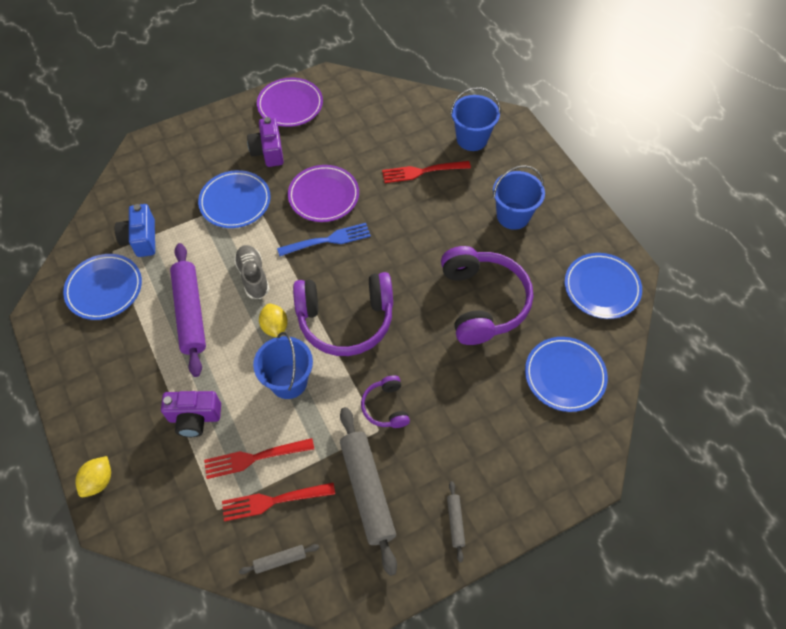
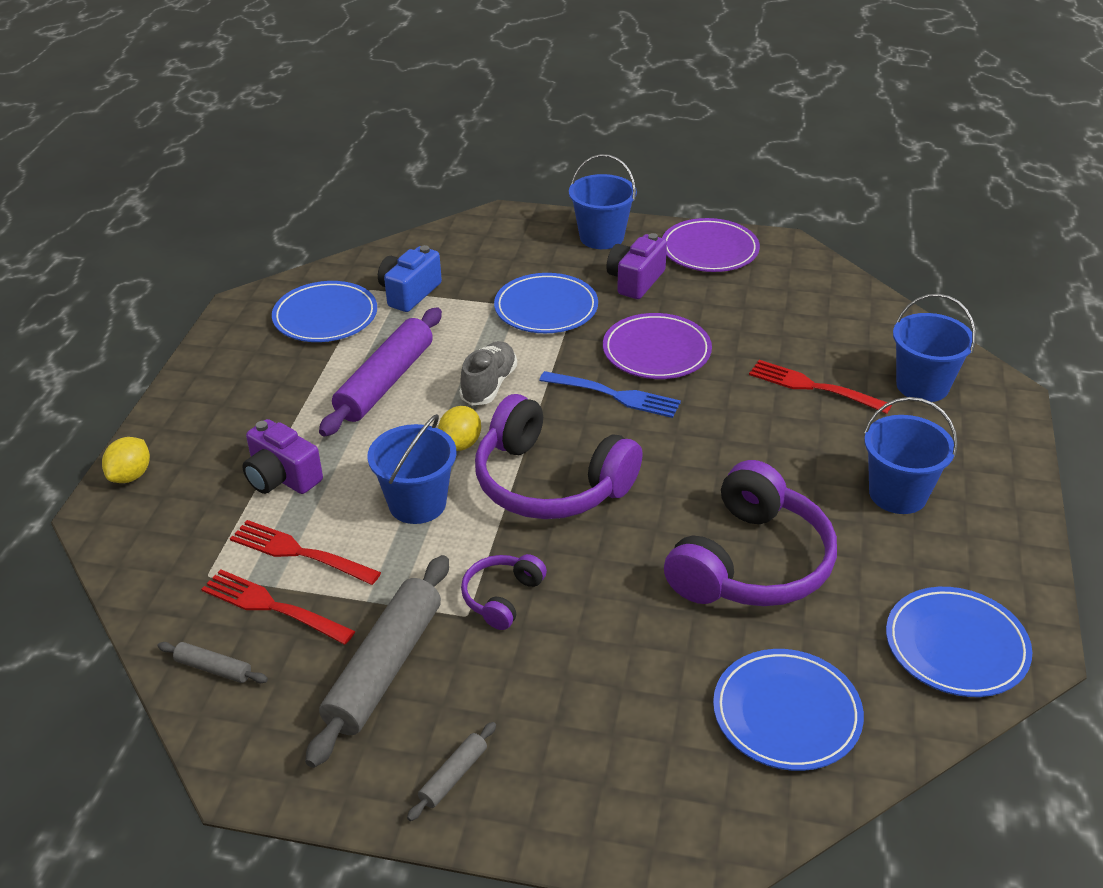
camera: 40 degrees right, 20 degrees down
(99, 481) = (131, 475): yellow lemon -> yellow lemon turned 45 degrees counterclockwise
(220, 129) = (601, 237): none -> blue bucket

